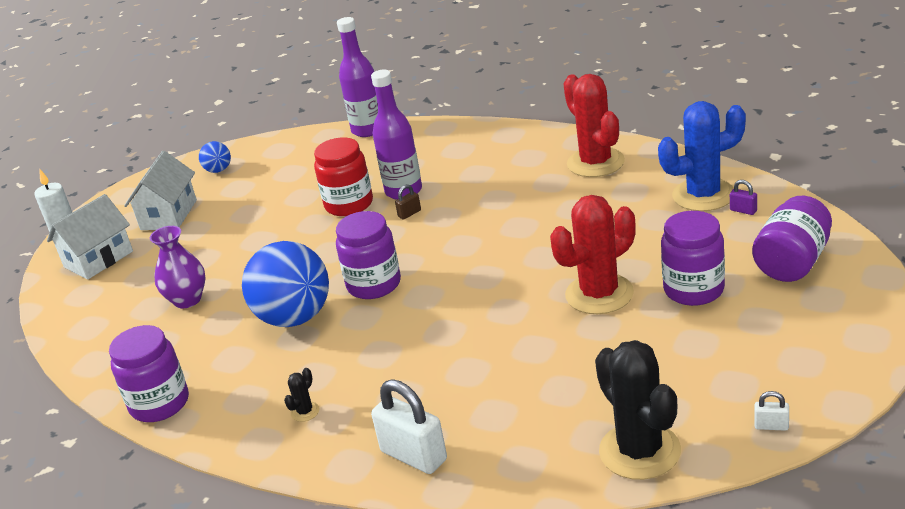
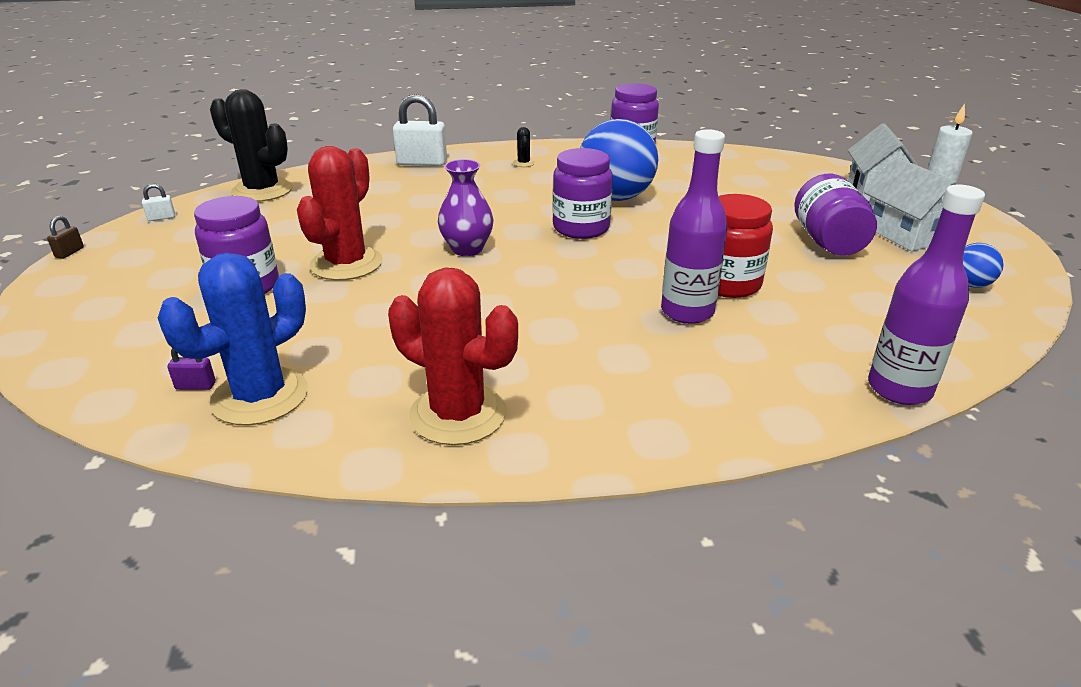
camera: 140 degrees right, 0 degrees up
(187, 300) = (730, 189): purple vase -> purple vase (467, 249)
(409, 213) = (639, 290): brown padlock -> brown padlock (70, 252)
(792, 262) = (129, 334): purple jar -> purple jar (828, 241)

